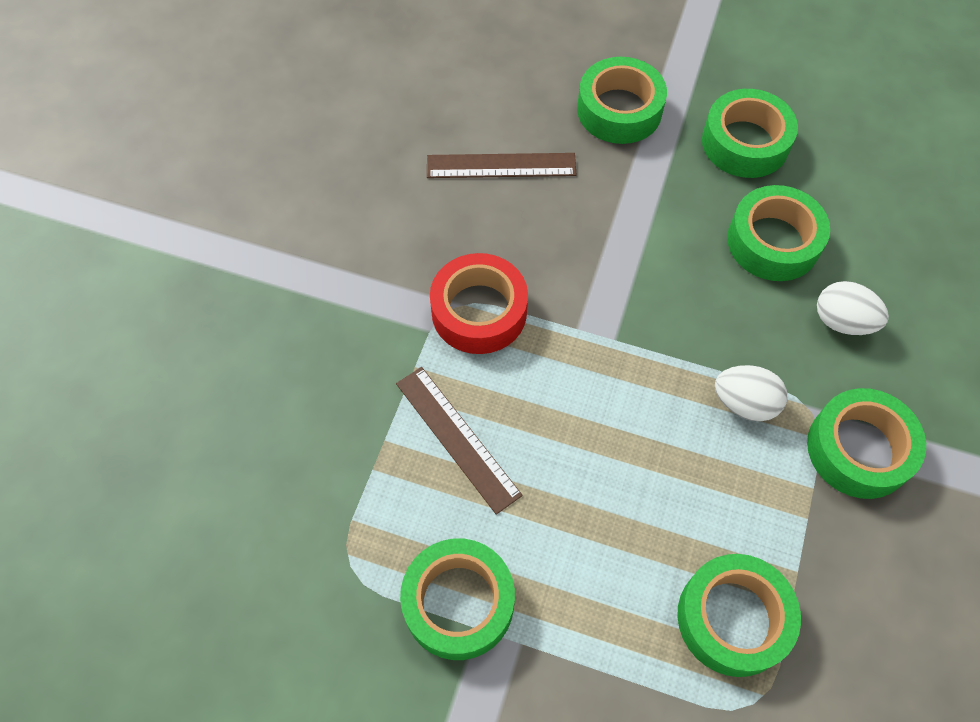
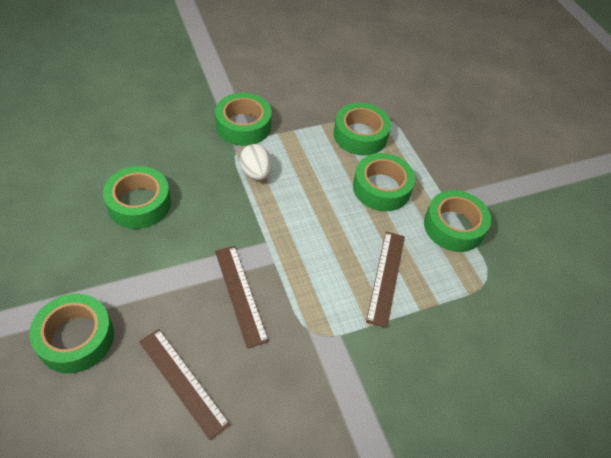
camera: 135 degrees left, 10 degrees down
(479, 311) = (305, 317): red tape -> none
(560, 268) = (240, 294): none -> brown ruler
(745, 143) = (63, 250): green tape -> green tape (381, 188)
(842, 321) = (173, 155): white egg -> none

